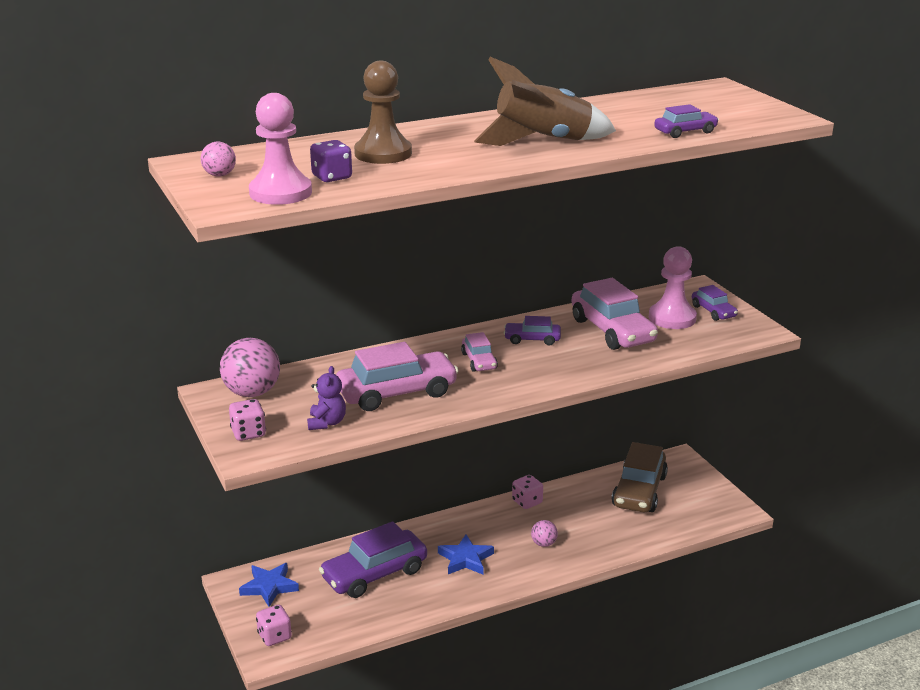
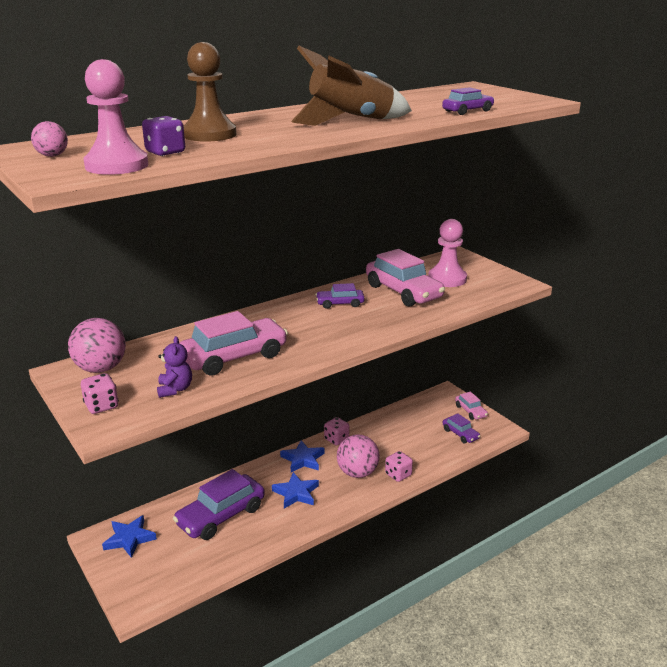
camera: 10 degrees left, 0 degrees up
(274, 636) = (139, 585): pink dice -> pink dice (398, 475)
(479, 361) = (300, 324): pink car -> pink car (470, 411)
(481, 521) = (303, 459): none -> blue star
(543, 544) = (357, 473): pink ball -> pink ball, size x1.94
(639, 491) = (422, 421): brown car -> none
(713, 311) = (477, 272): purple car -> purple car (460, 434)

